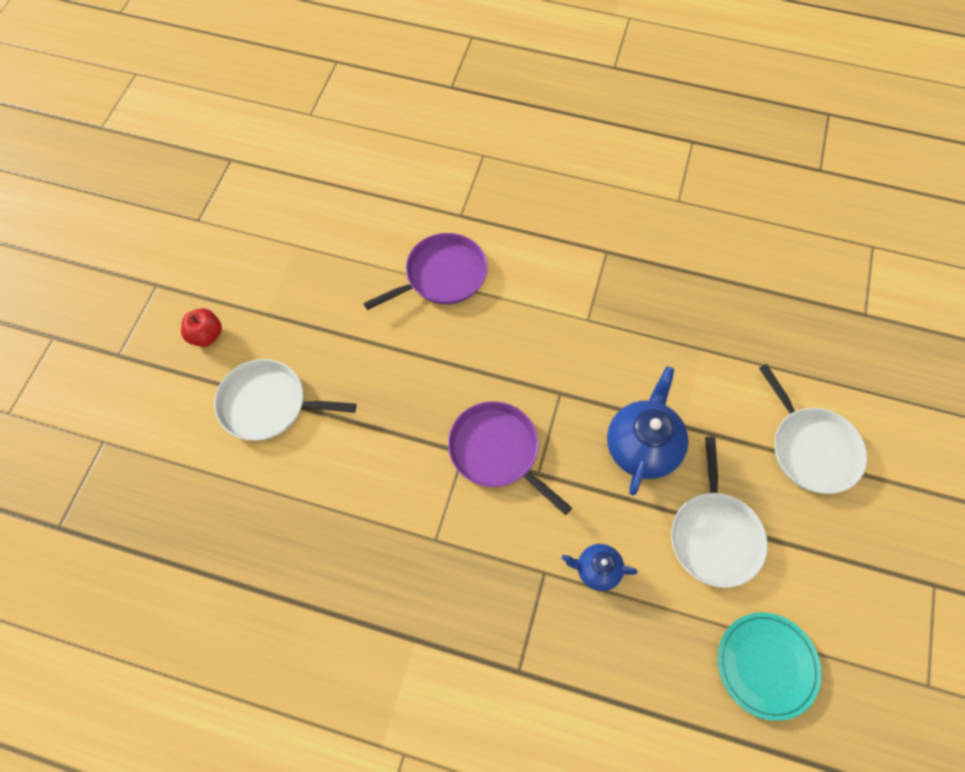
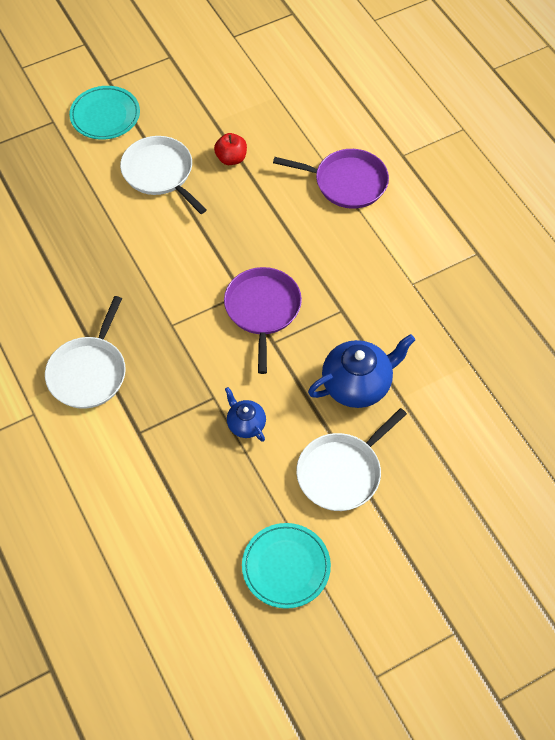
camera: 45 degrees right, 5 degrees down
(152, 392) = (105, 115): none -> turquoise plate
(206, 335) = (167, 107): red apple -> red apple (231, 158)
(811, 448) = (472, 484): white pan -> white pan (89, 372)

